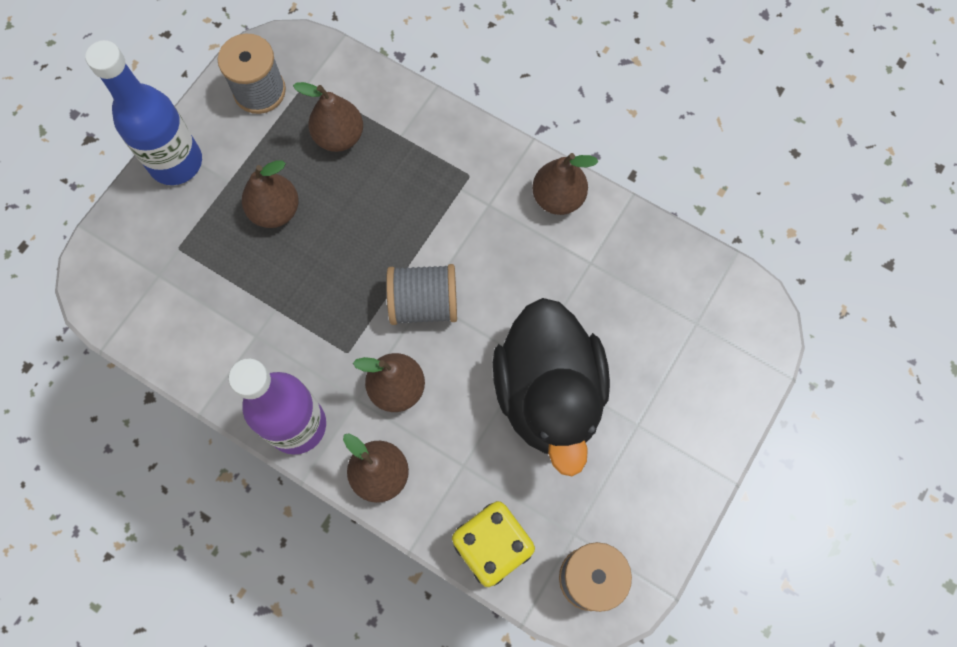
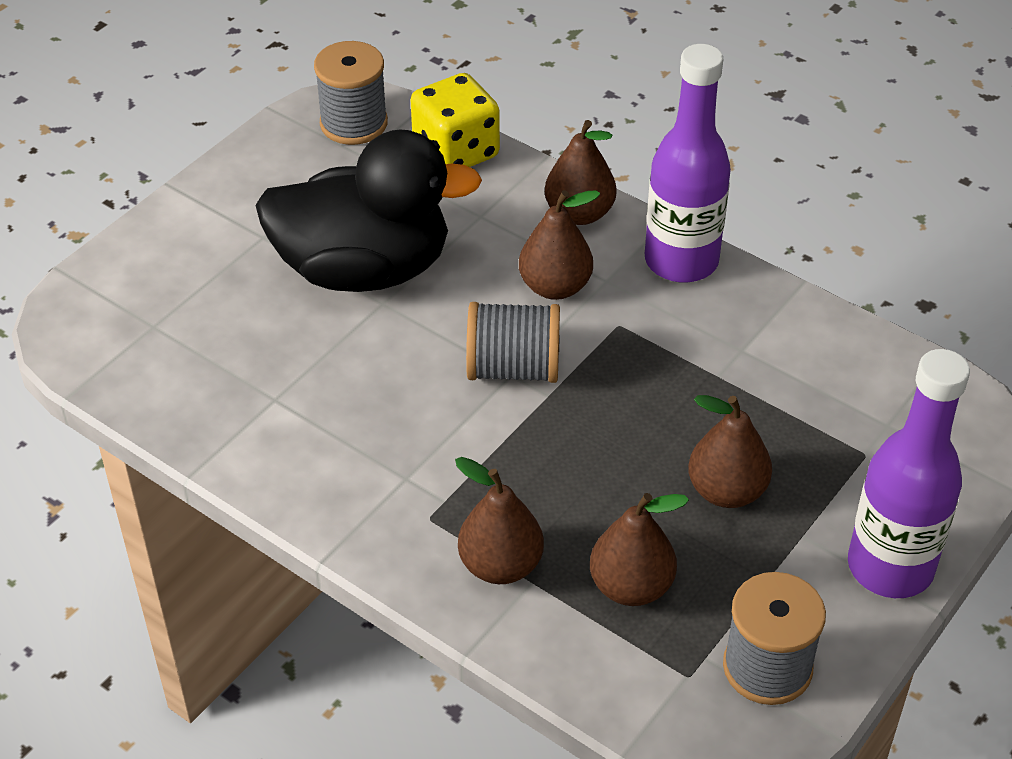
camera: 175 degrees left, 25 degrees down
(176, 162) = (890, 567): blue bottle -> purple bottle
(549, 394) = (364, 269): black duck -> black duck turned 90 degrees clockwise
(558, 198) = (301, 478): brown pear -> brown pear (500, 565)

